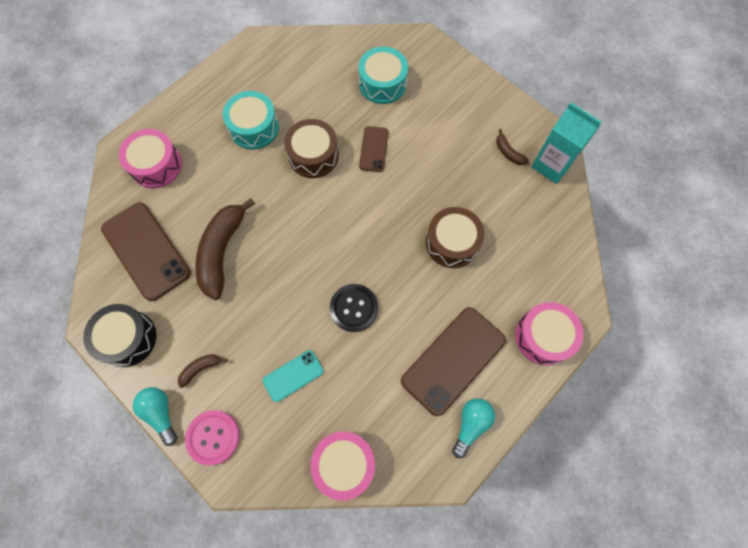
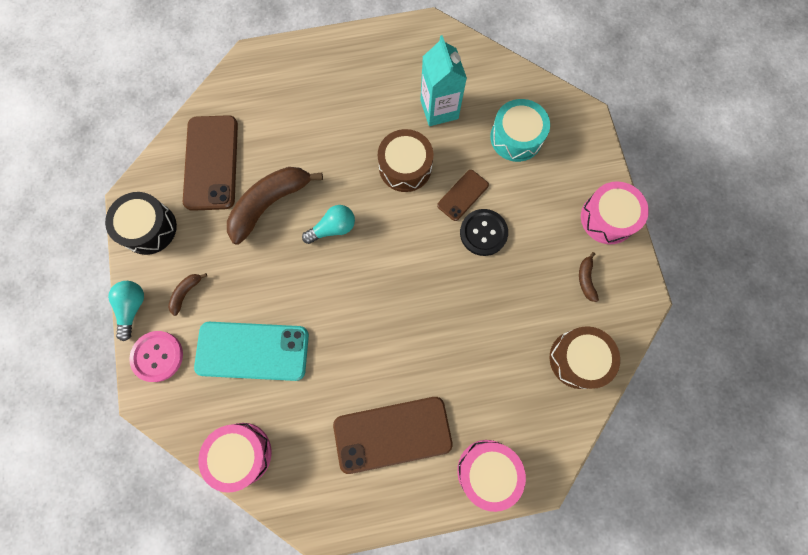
camera: 35 degrees right, 5 degrees up
(156, 165) = (269, 92): pink drum -> pink drum (607, 218)
(201, 368) = (186, 293): brown banana -> brown banana turned 60 degrees counterclockwise
(254, 128) = (372, 108): turquoise drum -> none
(293, 376) = (252, 351): turquoise phone -> turquoise phone, size x1.89
(354, 308) = (342, 328): black button -> black button (483, 233)
(452, 243) = (469, 329): brown drum -> brown drum (578, 359)
(470, 425) = (366, 500): turquoise light bulb -> turquoise light bulb (333, 228)
(551, 165) = (619, 319): turquoise carton -> turquoise carton (439, 109)

